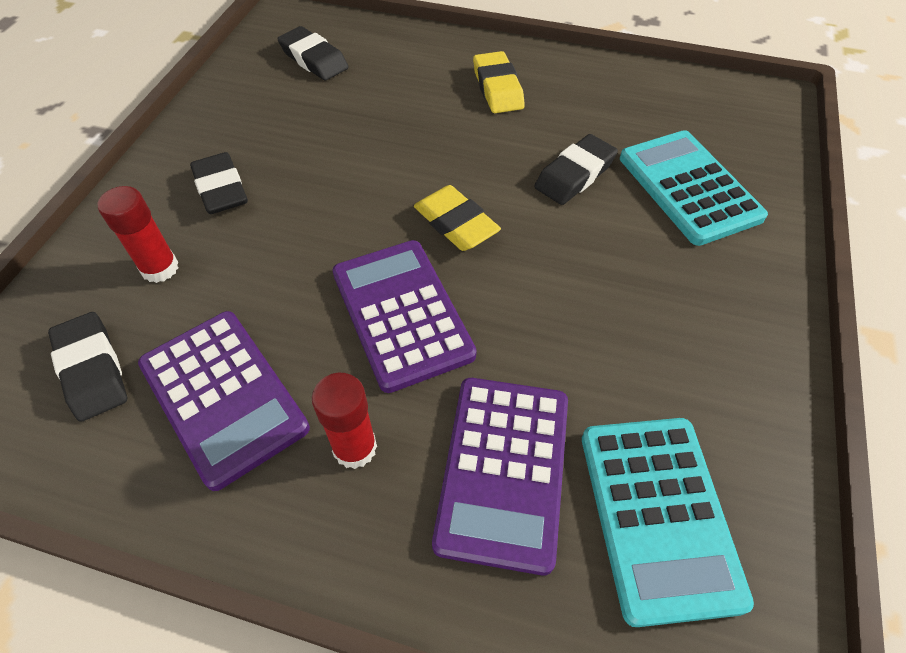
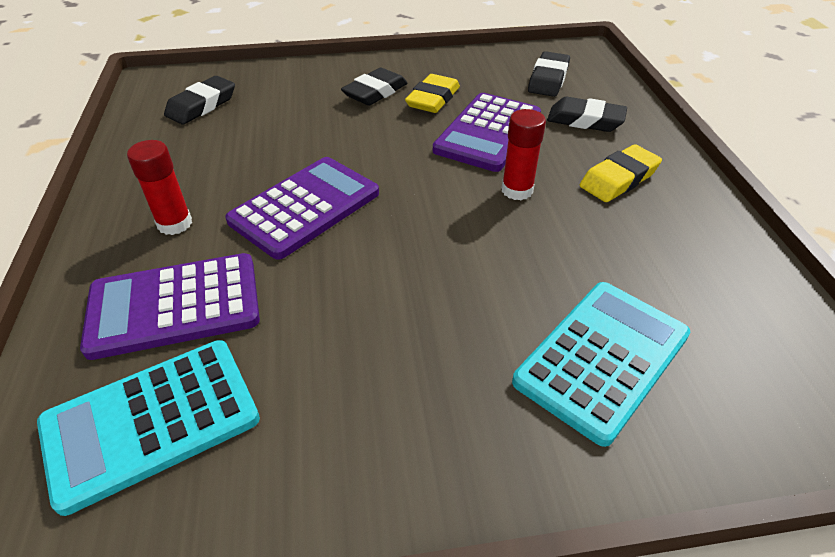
camera: 65 degrees right, 10 degrees down
(160, 268) = (290, 97): red glue stick -> red glue stick (517, 190)
(223, 396) = (199, 156): purple calculator -> purple calculator (488, 133)
(456, 223) = (419, 206): yellow eraser -> yellow eraser (433, 99)
(574, 175) = (542, 262): black eraser -> black eraser (585, 120)

